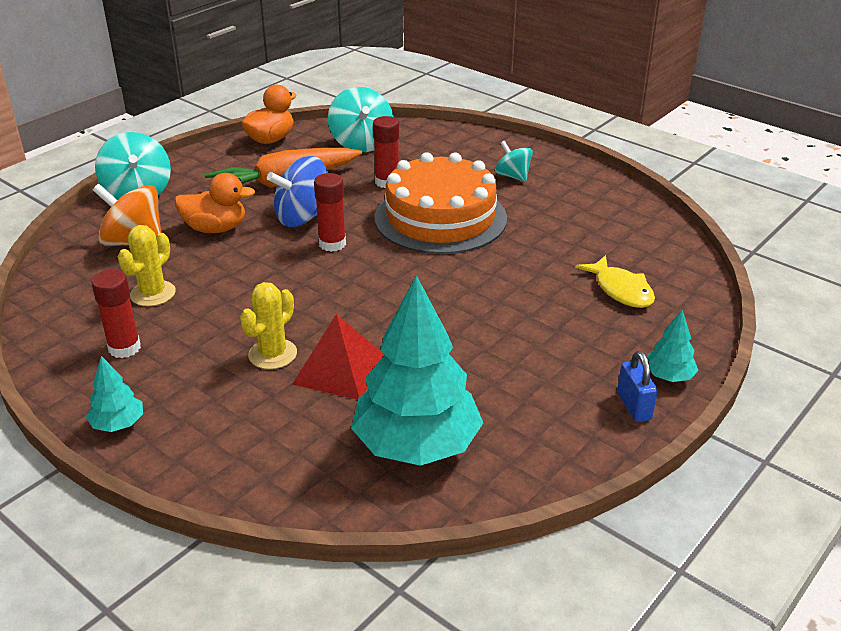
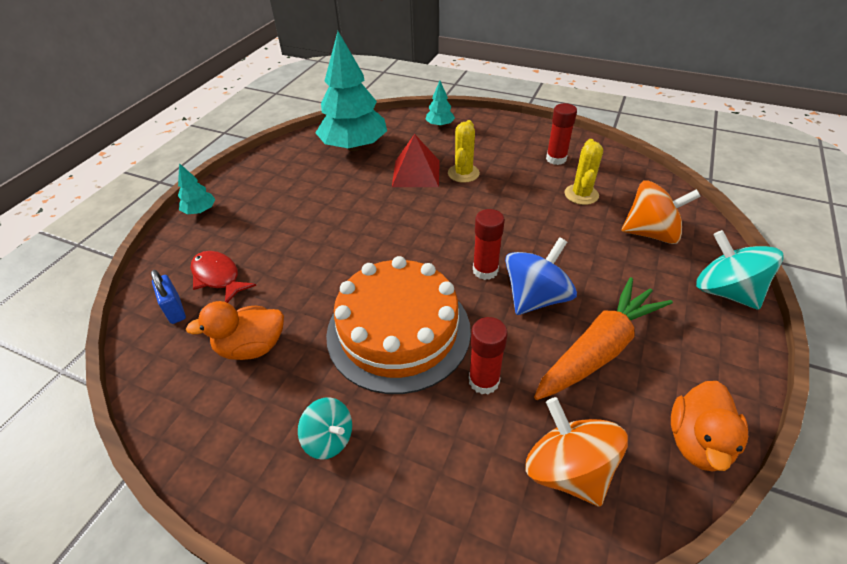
camera: 165 degrees right, 10 degrees up
(118, 424) = (514, 126): turquoise tree -> turquoise tree (440, 125)
(215, 228) = (601, 264): orange duck -> orange duck (251, 347)
(361, 143) = (567, 469): turquoise spinning top -> orange spinning top
(621, 290) = (218, 277): yellow fish -> red fish
(634, 406) = (229, 188): blue padlock -> blue padlock (175, 310)

